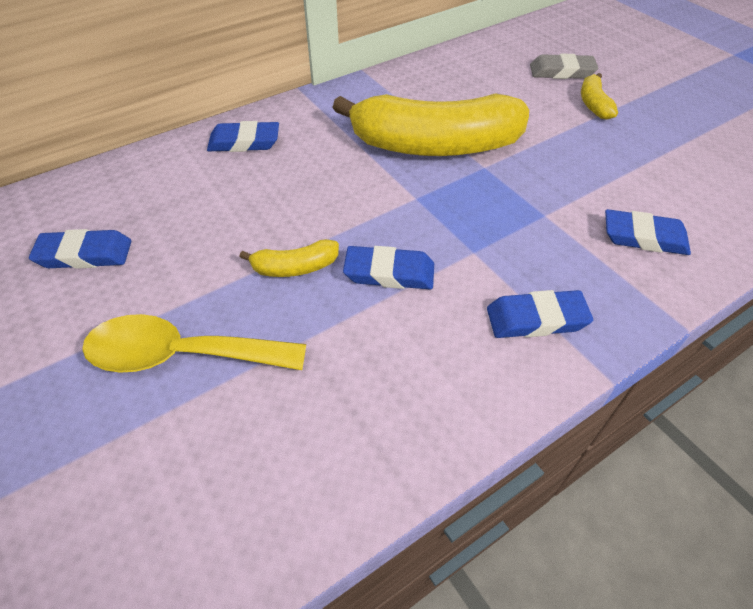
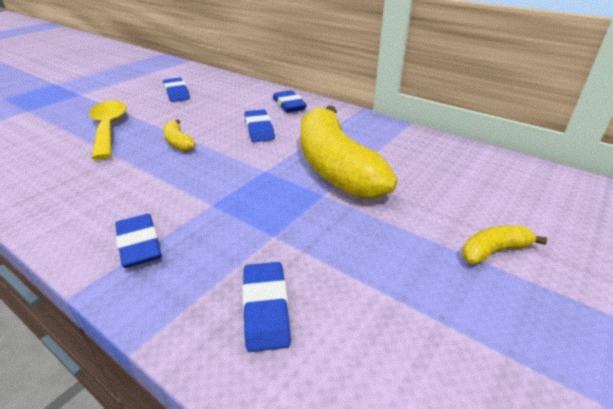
camera: 70 degrees right, 15 degrees down
(389, 273) = (180, 173): blue eraser -> blue eraser (259, 129)
(561, 72) = (536, 221): grey eraser -> none

